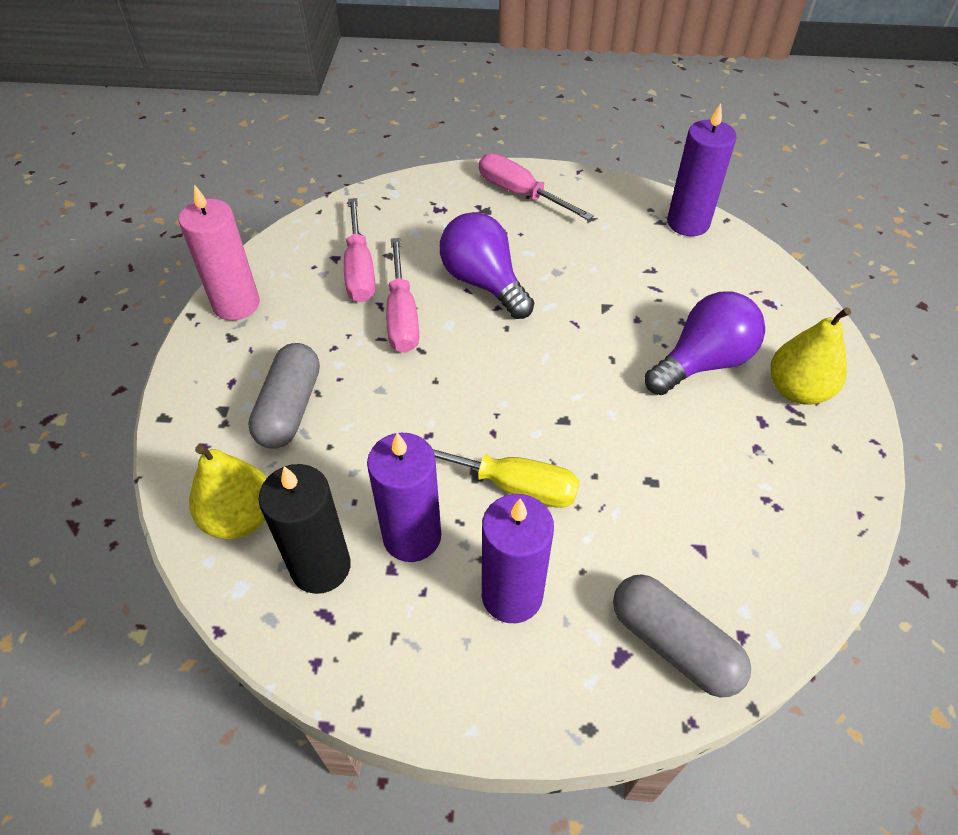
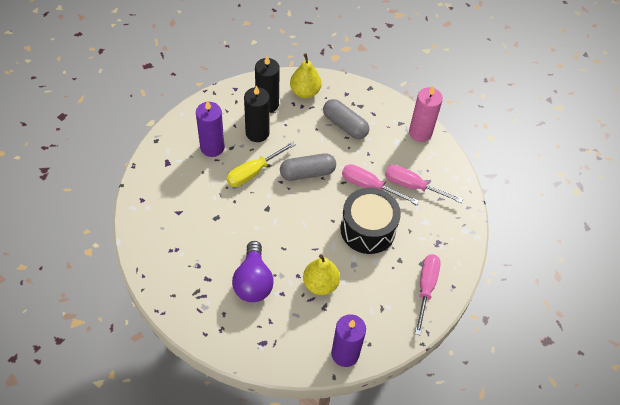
camera: 120 degrees right, 5 degrees up
(412, 536) = (257, 133): purple candle -> black candle
(484, 283) = (368, 229): purple light bulb -> black drum
(520, 194) = (426, 288): pink screwdriver -> pink screwdriver turned 60 degrees counterclockwise
(674, 644) = (157, 179): grey capsule -> grey capsule (307, 173)
(797, 390) = (209, 306): yellow pear -> yellow pear (320, 284)

